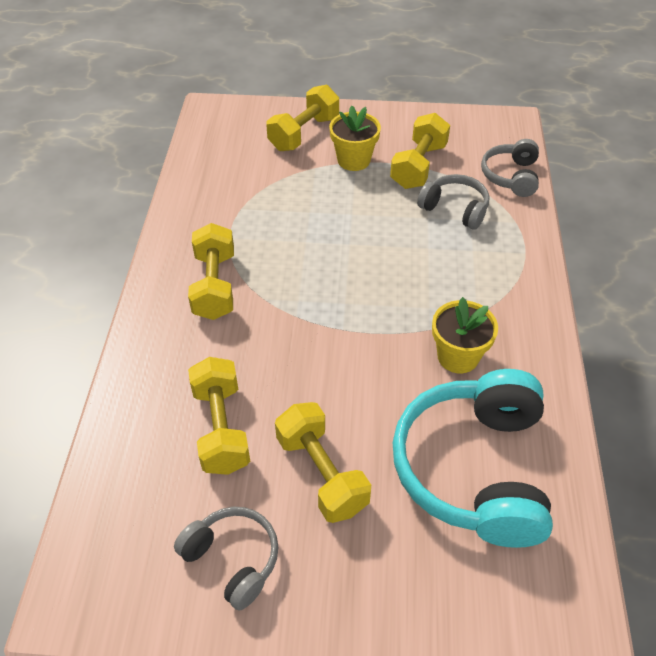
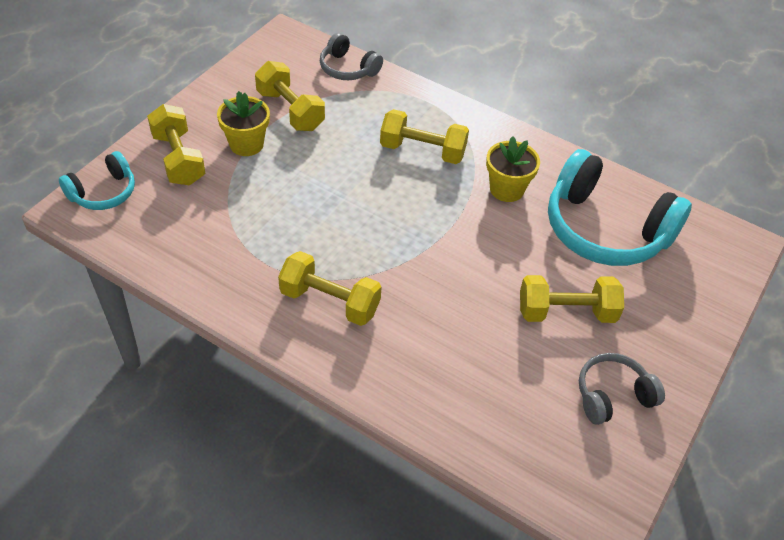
camera: 65 degrees left, 0 degrees up
(221, 428) = (490, 357): yellow dumbbell -> yellow dumbbell (422, 151)
(237, 115) = (103, 192): none -> turquoise headphones
(455, 209) = (358, 116): grey headphones -> none

